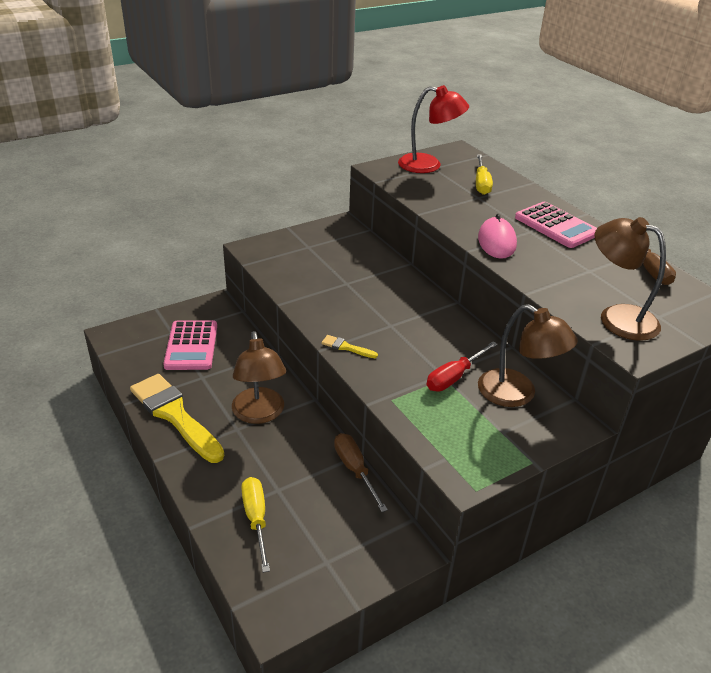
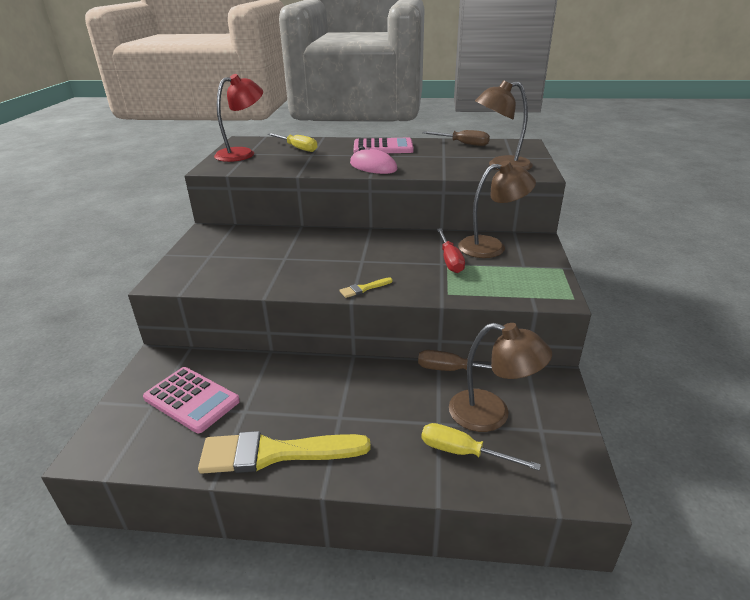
camera: 50 degrees left, 5 degrees down
(259, 414) = (336, 394): brown lamp -> brown lamp (491, 414)

